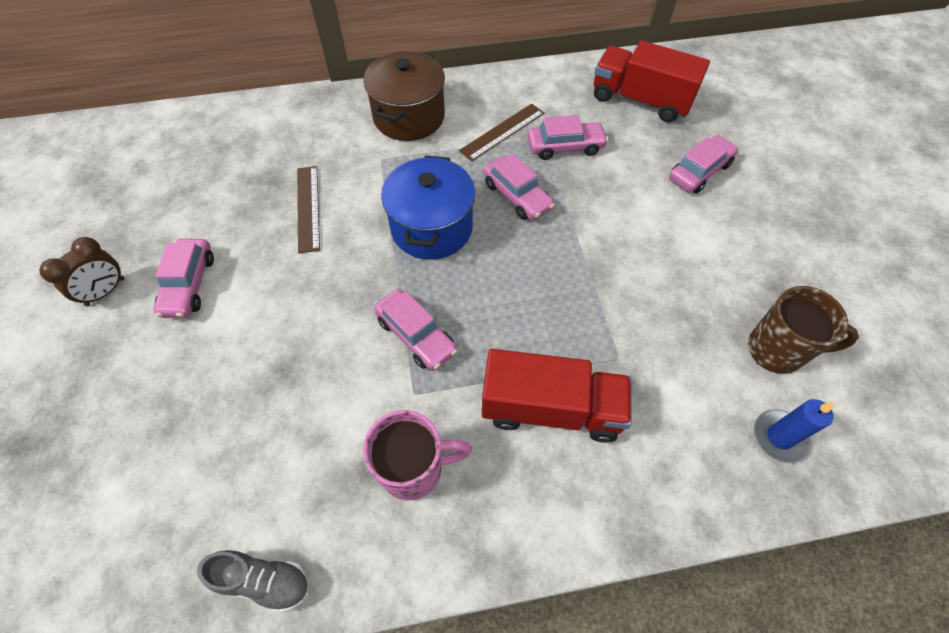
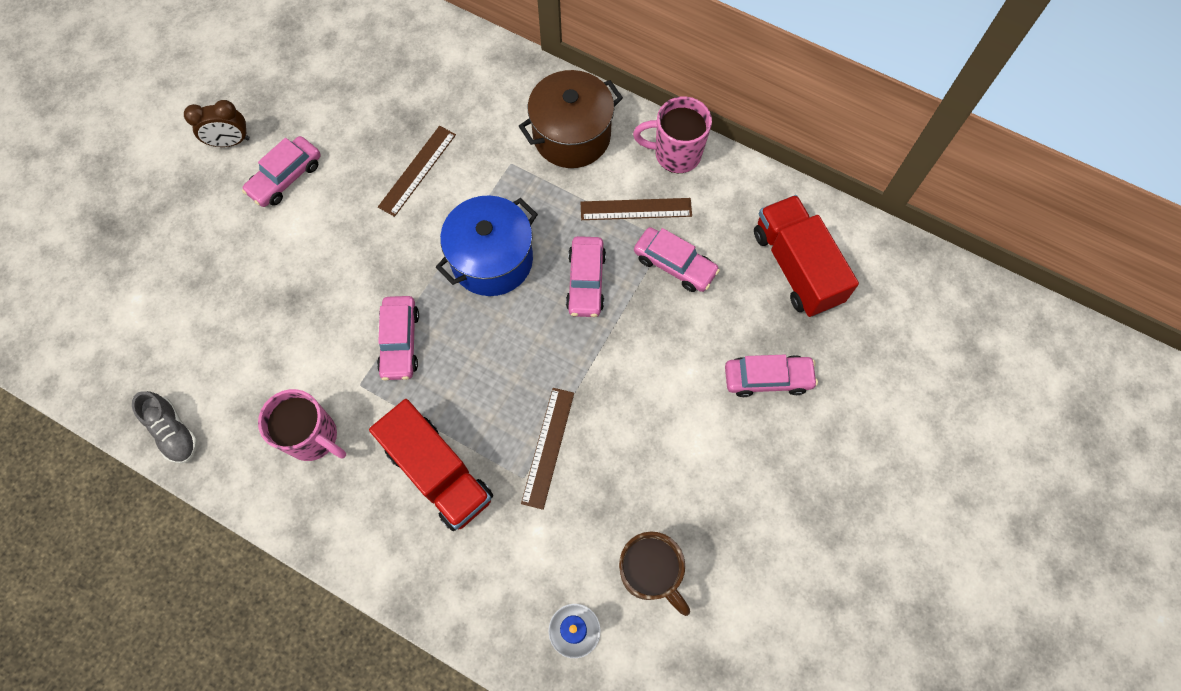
camera: 40 degrees right, 10 degrees up
(493, 86) = (675, 154): none -> pink mug
(612, 322) = (548, 447): none -> brown ruler

